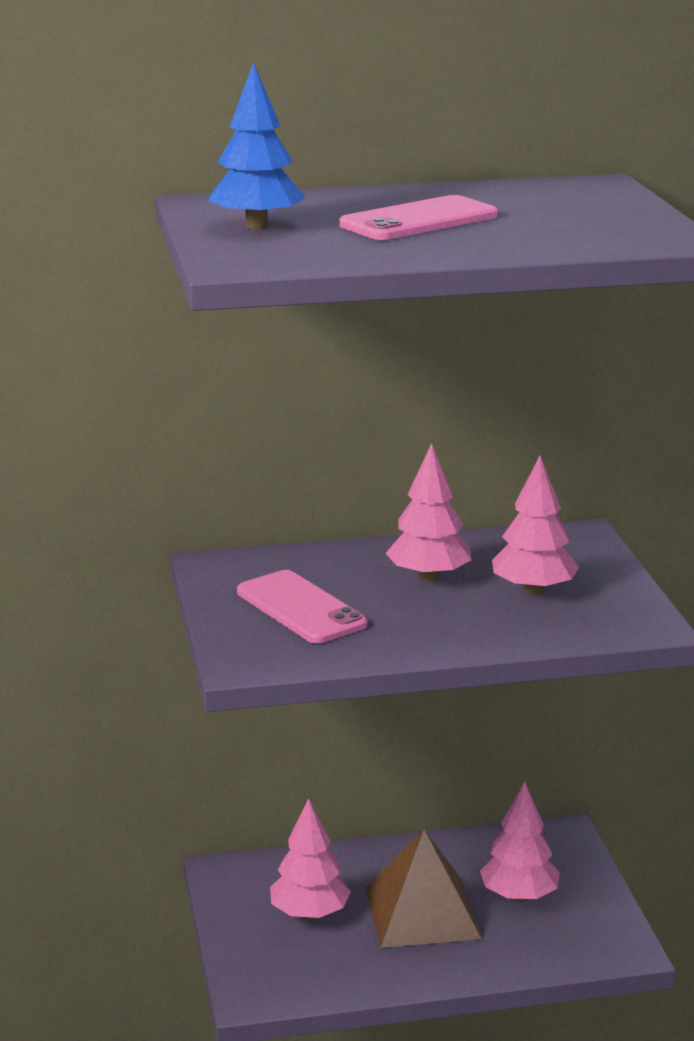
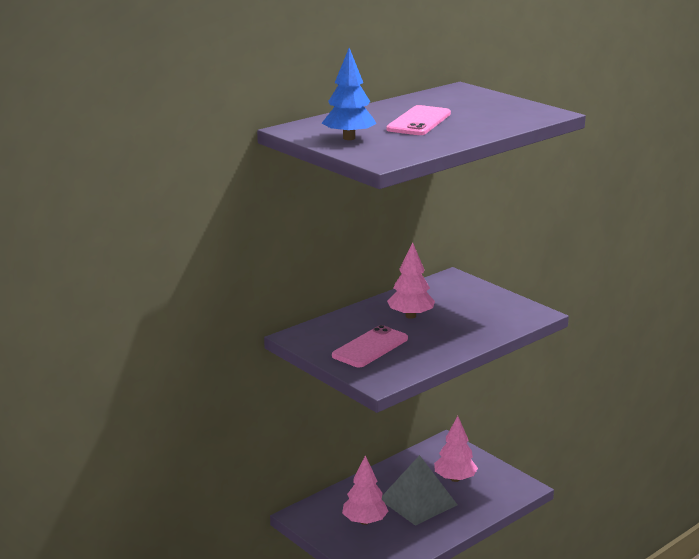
camera: 30 degrees left, 0 degrees up
(301, 608) = (370, 347): pink phone -> pink phone turned 75 degrees counterclockwise
(422, 912) = (418, 502): brown pyramid -> grey pyramid
(533, 590) = (466, 310): pink tree -> none

